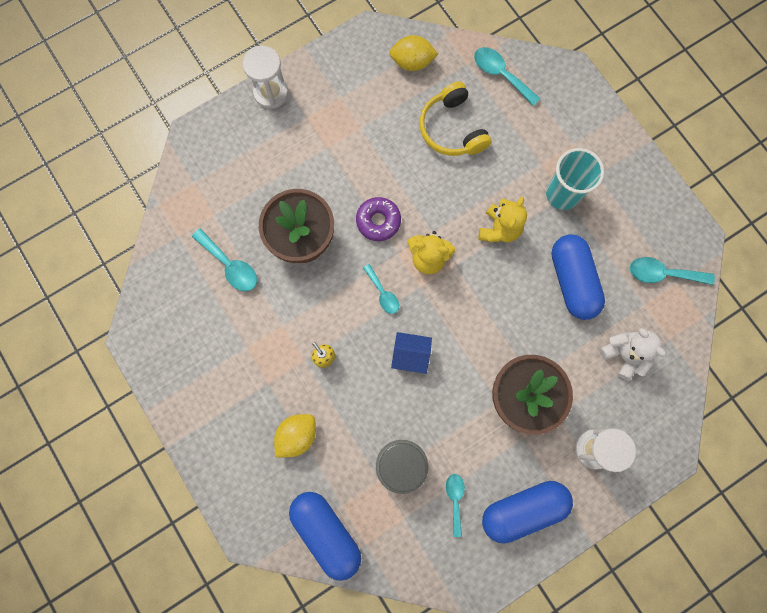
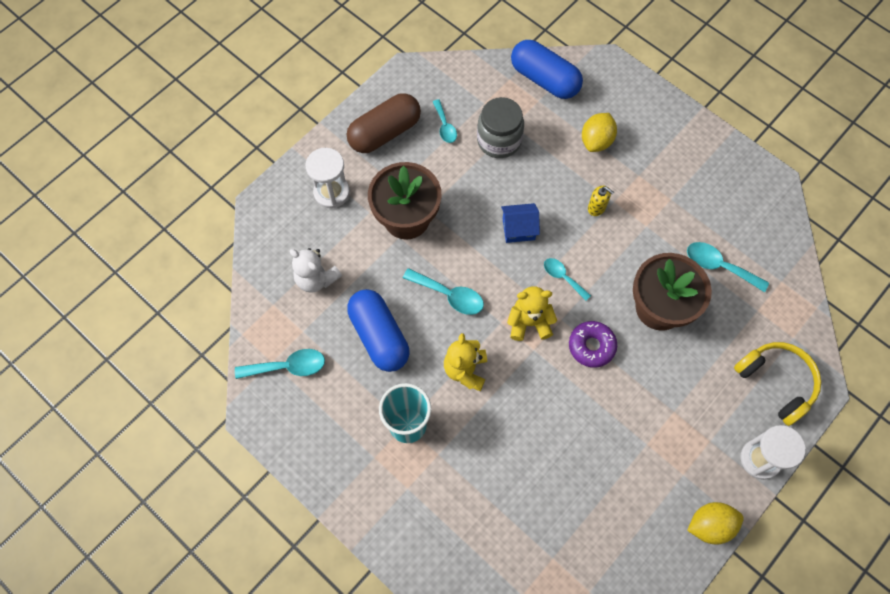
camera: 165 degrees right, 10 degrees down
(412, 62) = (617, 542): yellow lemon -> yellow lemon (710, 525)
(452, 129) = (546, 470): yellow headphones -> yellow headphones (776, 382)
(501, 75) = (510, 554): turquoise spoon -> turquoise spoon (449, 295)
(523, 509) = (385, 132): blue capsule -> brown capsule

